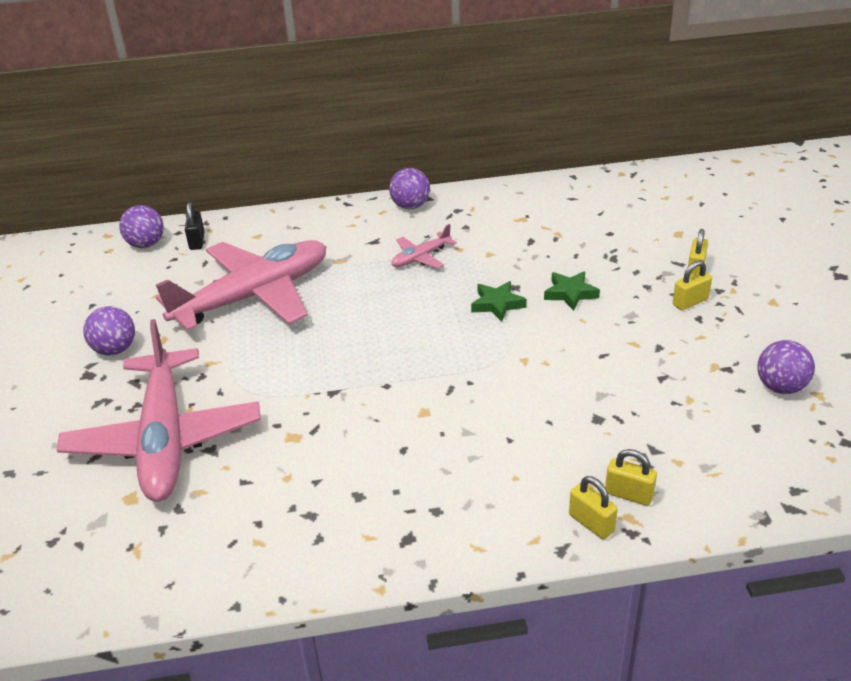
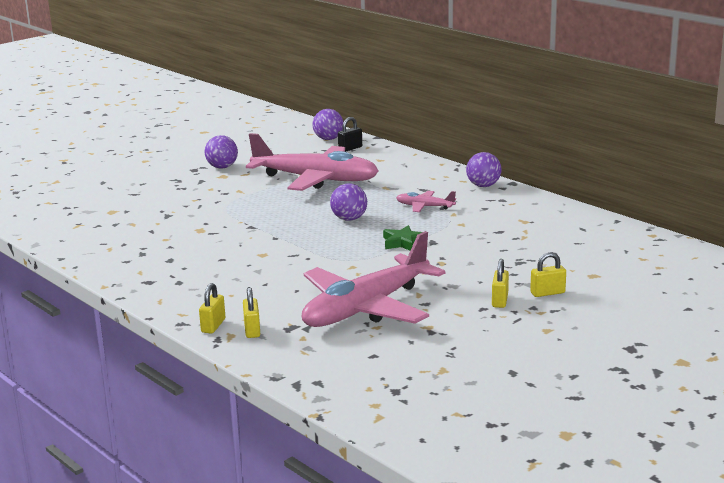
camera: 55 degrees right, 15 degrees down
(165, 438) = (164, 203): pink plane -> pink plane (367, 308)
(570, 293) = (450, 260): green star -> none
(690, 302) = (500, 300): yellow padlock -> yellow padlock turned 75 degrees clockwise
(780, 387) = (433, 354): purple ball -> purple ball (349, 219)

